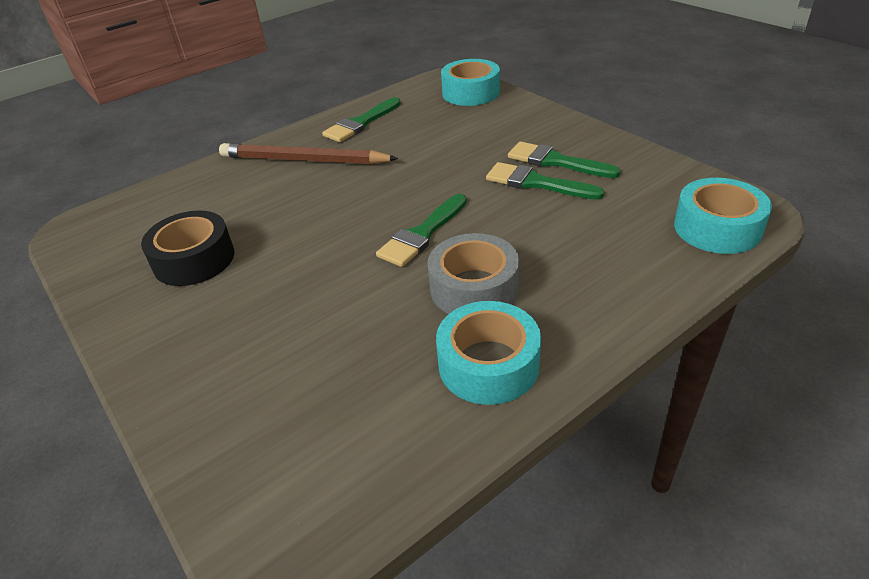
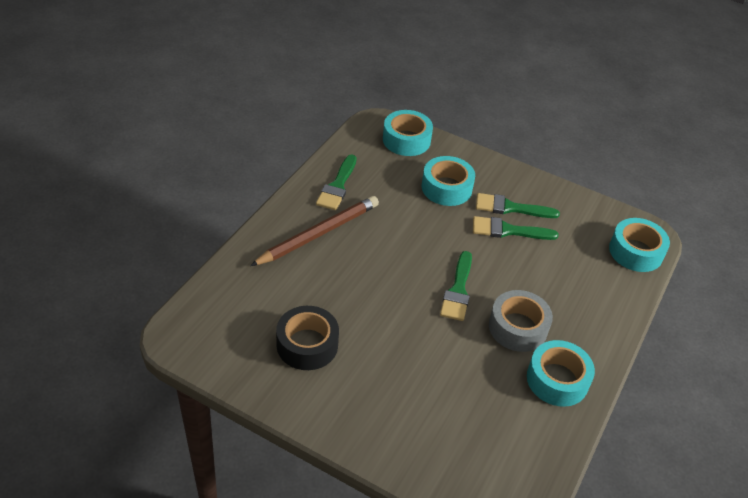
camera: 30 degrees left, 5 degrees up
(303, 160) = (318, 233): brown pencil -> brown pencil turned 150 degrees clockwise
(486, 136) = (446, 188): none -> turquoise tape

